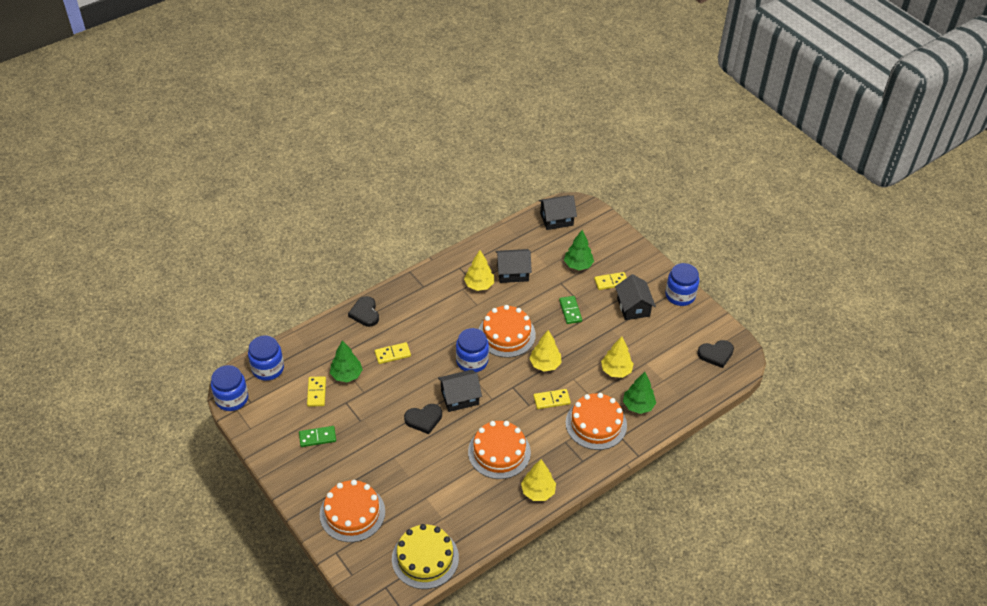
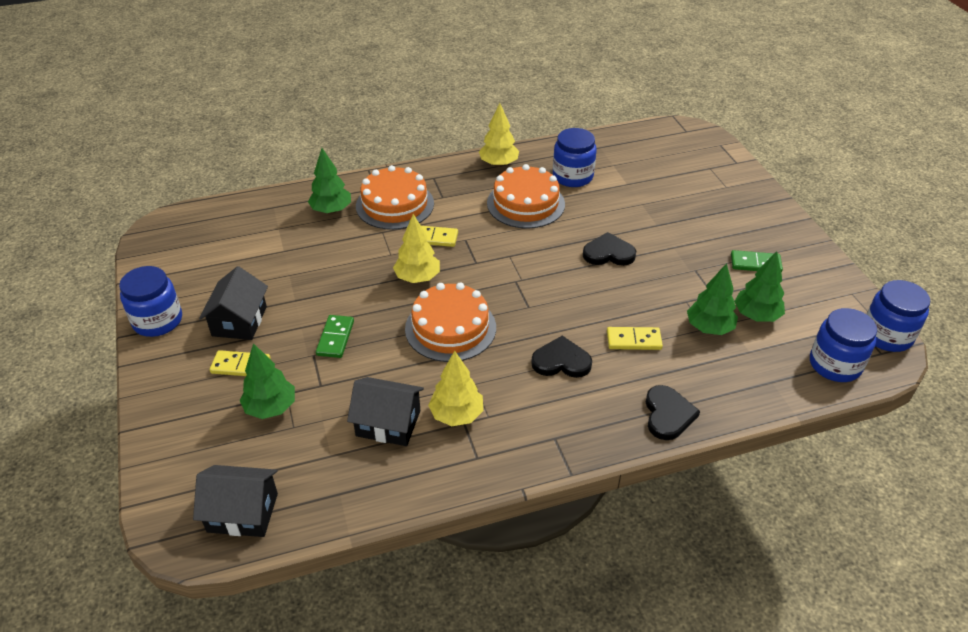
camera: 160 degrees left, 5 degrees down
(316, 392) = (756, 315): yellow domino -> green tree
(352, 513) = (715, 187): orange cake -> none
(425, 558) = (640, 141): yellow cake -> none
(459, 397) = (552, 266): black house -> none
(472, 361) = (517, 305): blue jar -> blue jar (572, 176)
(616, 371) = (329, 250): yellow tree -> none
(716, 354) = (186, 239): black heart -> black heart (561, 361)

